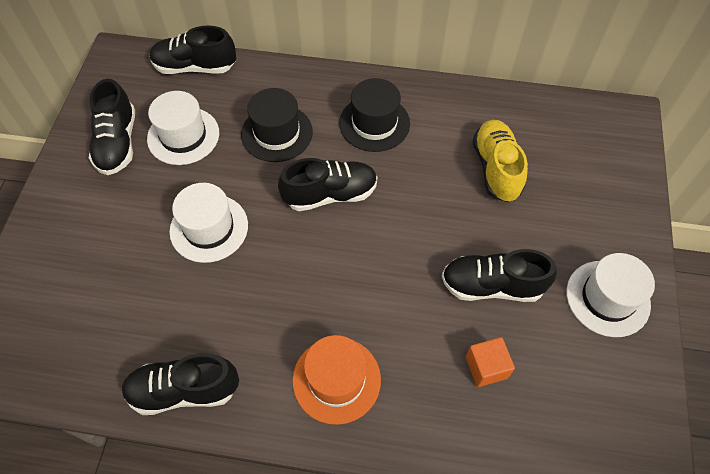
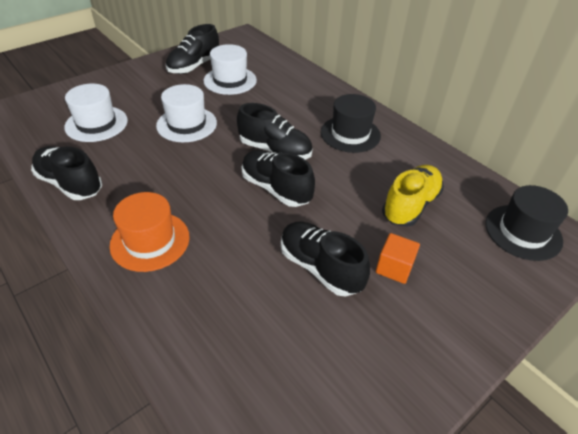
camera: 40 degrees right, 15 degrees down
(195, 67) = (276, 57): black shoe -> black shoe (276, 189)
(277, 133) = (282, 106): black hat -> black hat (523, 232)
(486, 367) = (252, 311): orange cube -> orange cube (394, 268)
(607, 298) = (409, 345): white hat -> white hat (96, 124)

